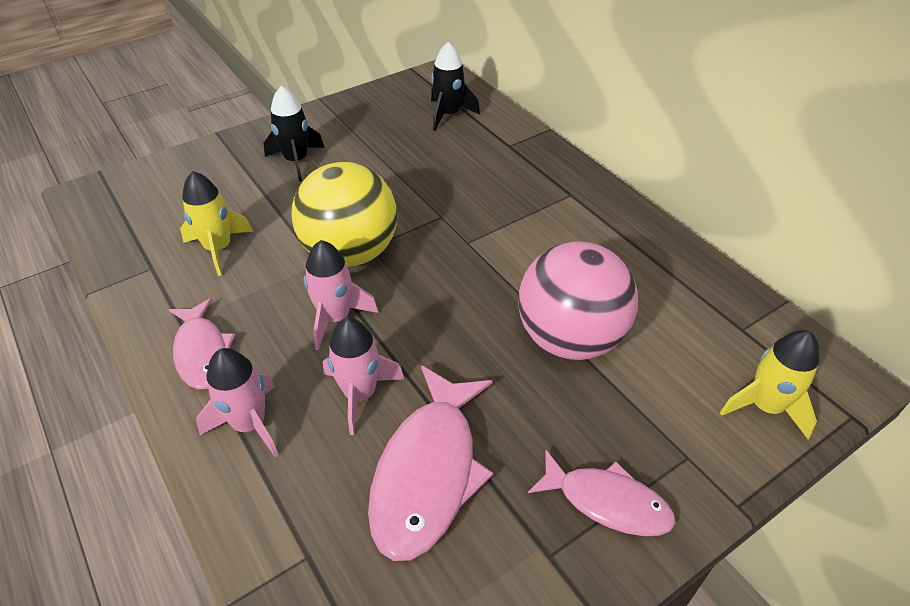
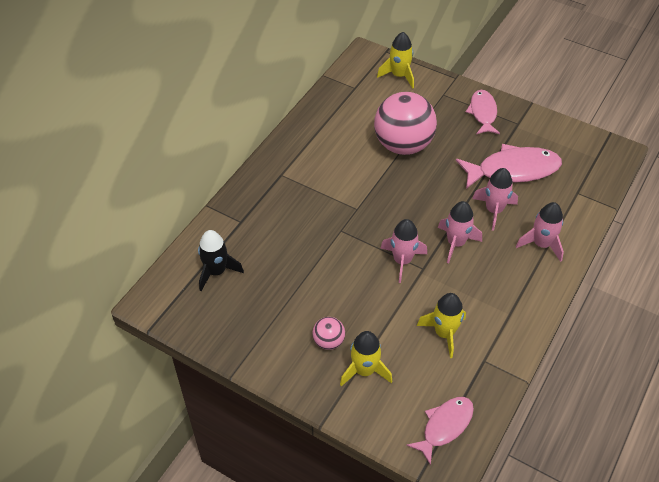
camera: 115 degrees left, 5 degrees up
(202, 352) = (520, 290): pink fish -> pink fish (445, 426)
(239, 174) = (364, 370): none -> yellow rocket
(296, 161) = (328, 341): black rocket -> pink ball
(350, 253) = (402, 261): yellow ball -> pink rocket

